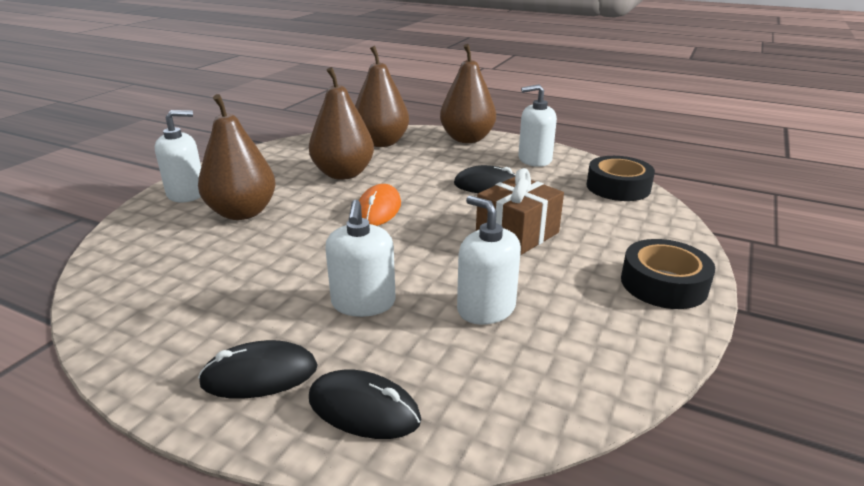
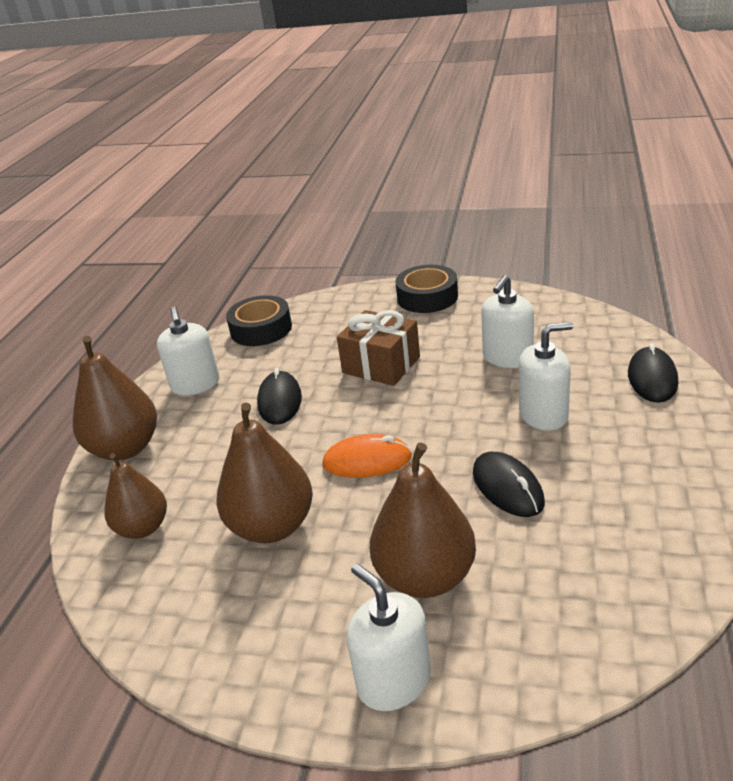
camera: 100 degrees left, 5 degrees up
(260, 375) = (666, 433): black mouse -> black mouse (507, 487)
(381, 143) = (143, 528): brown pear -> brown pear, size x0.66

